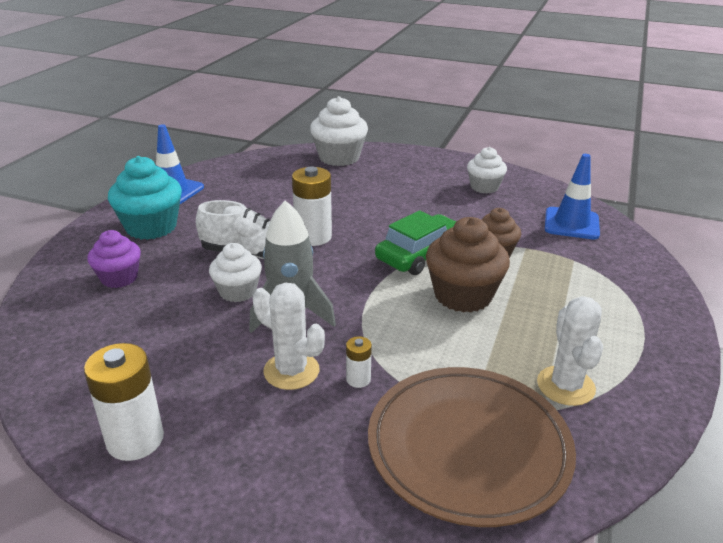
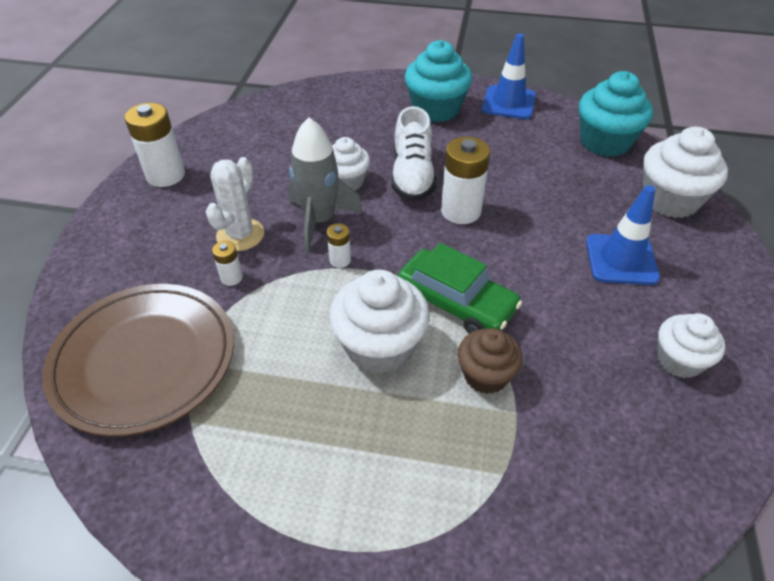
camera: 80 degrees right, 15 degrees up
(119, 278) = (351, 116): purple cupcake -> none
(259, 164) = (605, 142): none -> turquoise cupcake
(354, 306) = (340, 260): none -> white battery
(463, 295) = (380, 346): brown cupcake -> white cupcake
(565, 386) = (228, 444): white cactus -> none
(571, 224) = (616, 478): blue traffic cone -> blue traffic cone (621, 259)

